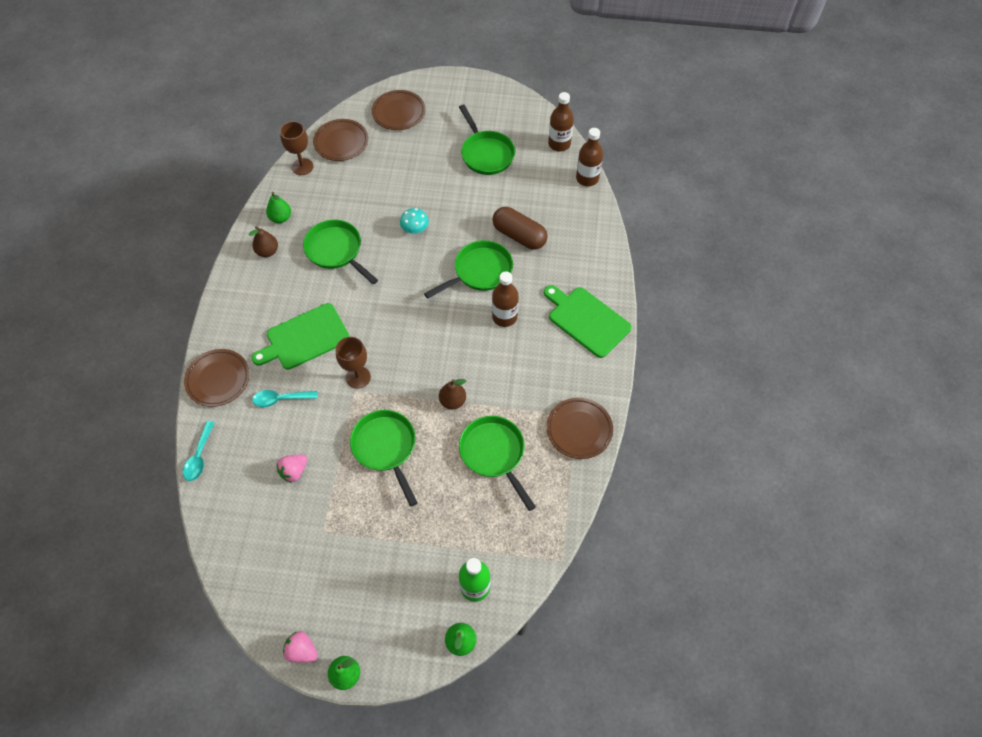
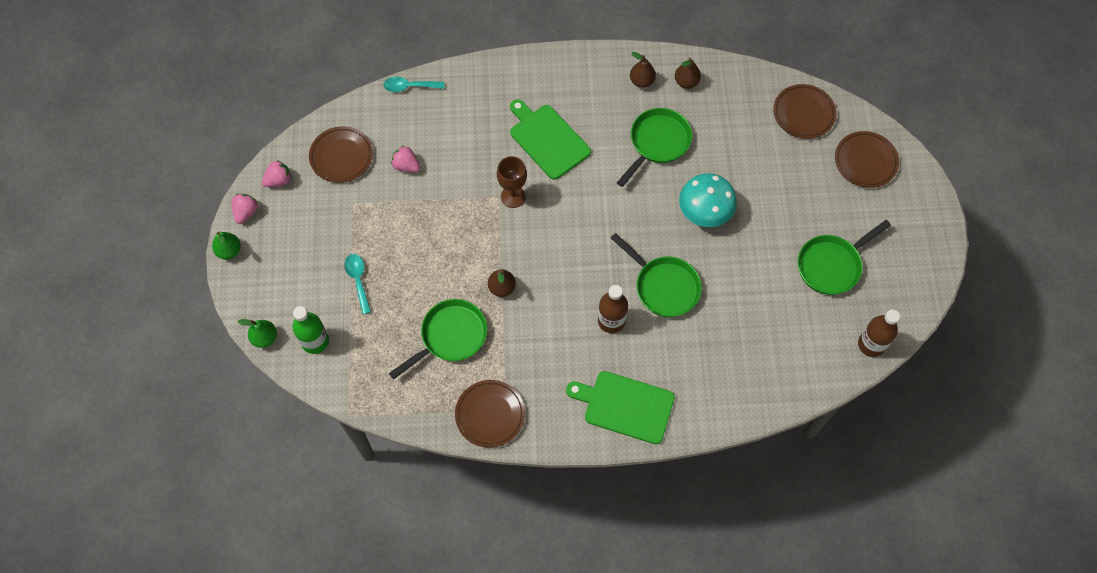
camera: 80 degrees right, 5 degrees up
(218, 379) = (489, 79): brown plate -> brown plate (341, 156)
(271, 609) = (279, 180): none -> pink strawberry
(280, 399) = (477, 136): turquoise spoon -> turquoise spoon (358, 280)
(281, 218) = (686, 82): green pear -> brown pear
(302, 167) = (759, 85): brown goblet -> none
(386, 448) = (441, 237): green pan -> none
(415, 228) = (705, 211): turquoise mushroom -> turquoise mushroom, size x1.78
(519, 236) = (722, 319): brown capsule -> none
(586, 320) = (625, 406): green cutting board -> green cutting board turned 105 degrees counterclockwise
(587, 178) = (826, 383): brown bottle -> none

